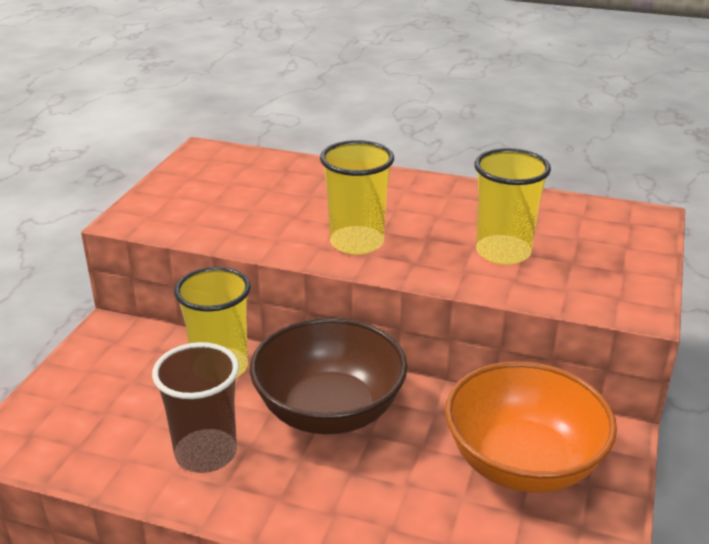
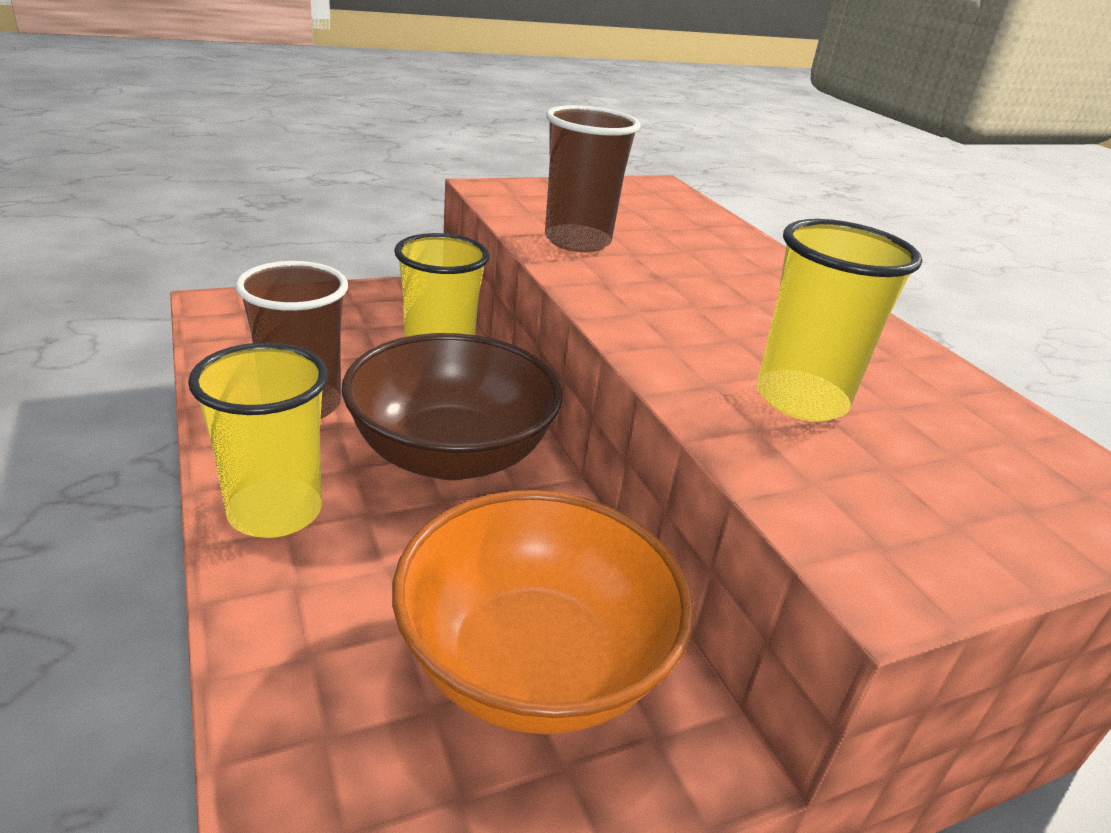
camera: 45 degrees right, 0 degrees up
(256, 228) = (577, 241): none -> brown cup
(356, 243) = (644, 298): yellow cup -> yellow cup (275, 512)

